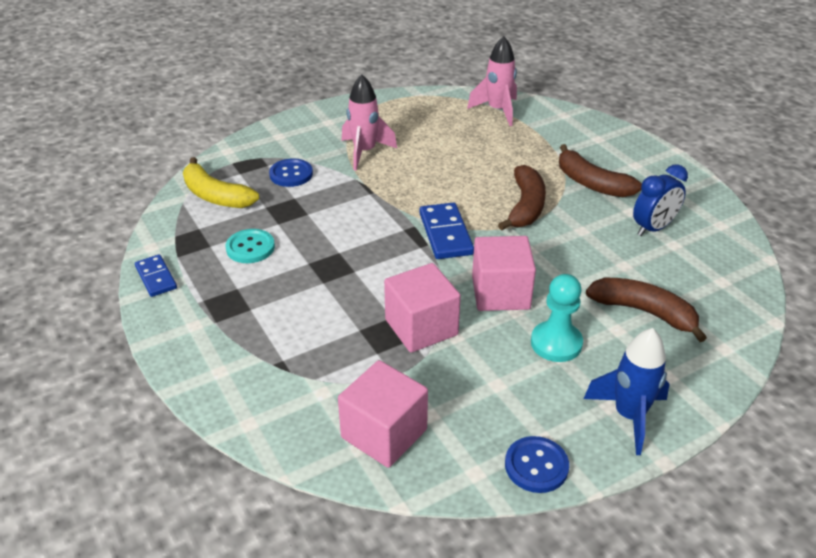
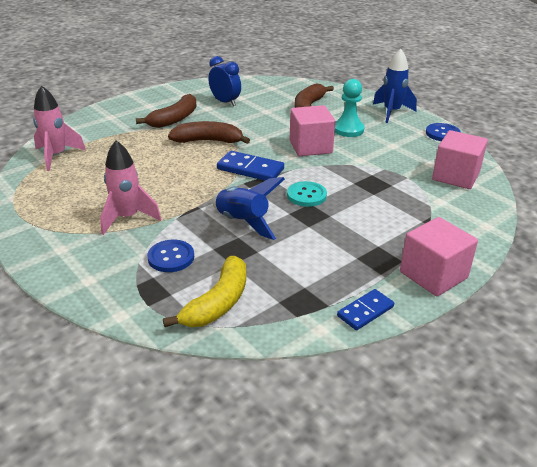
camera: 100 degrees left, 5 degrees down
(250, 247) = (299, 261): turquoise button -> turquoise button (306, 195)
(332, 218) = (242, 222): none -> blue rocket
(421, 327) = (358, 171): pink cube -> pink cube (433, 275)
(446, 234) = (250, 169): blue domino -> blue domino turned 45 degrees clockwise

